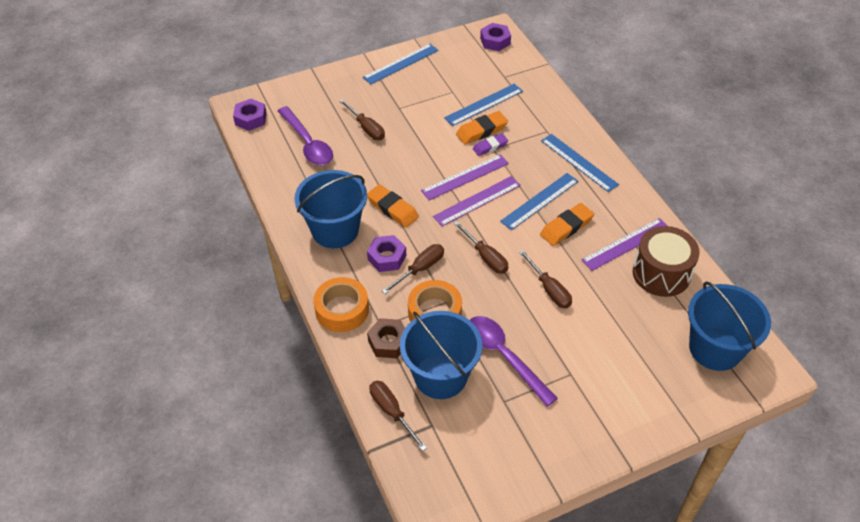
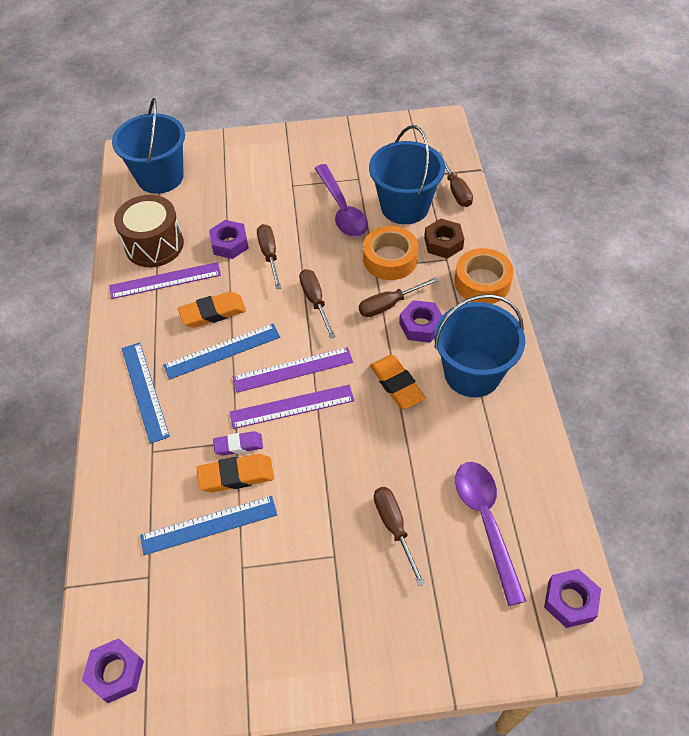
camera: 160 degrees left, 5 degrees up
(400, 64) = (297, 663): blue ruler -> none
(592, 291) = (229, 244): none -> purple nut

